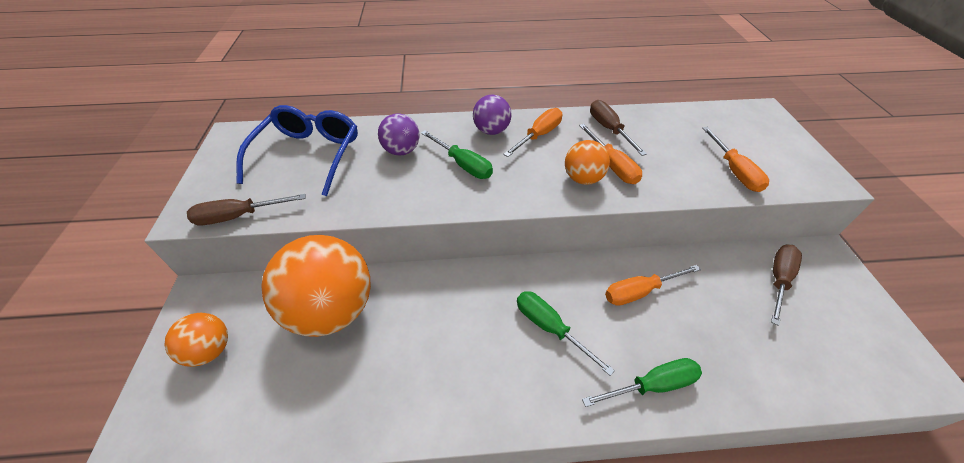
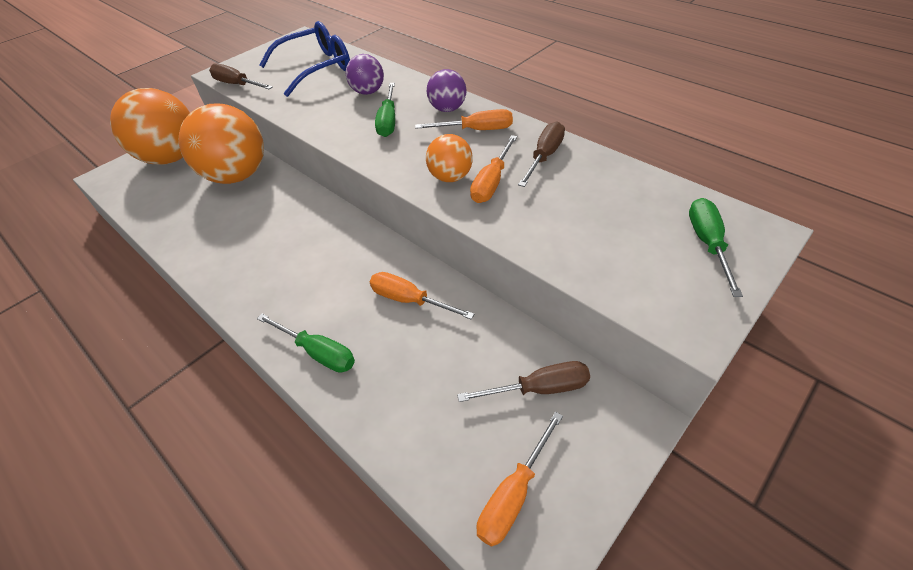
camera: 50 degrees right, 0 degrees up
(210, 350) = (172, 158): orange ball -> orange ball, size x1.99
(550, 328) = (318, 271): green screwdriver -> green screwdriver (707, 244)
(734, 171) = (597, 253): orange screwdriver -> orange screwdriver (514, 494)

